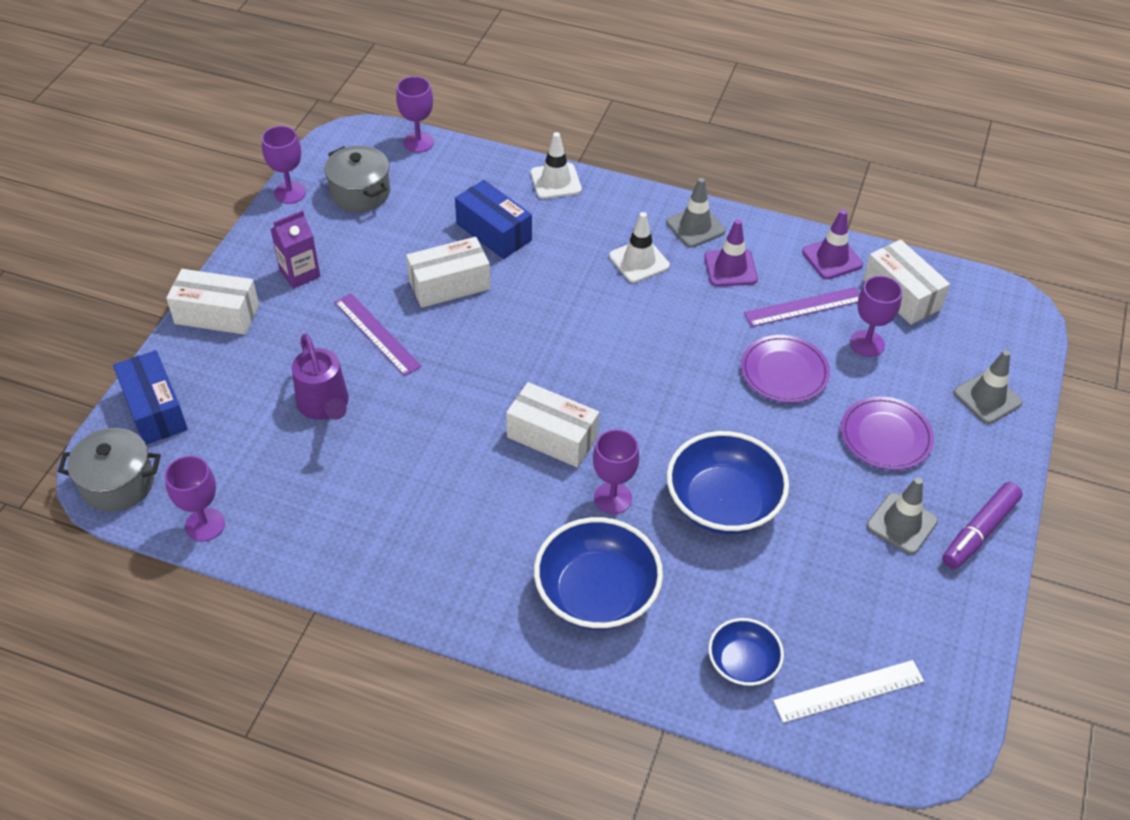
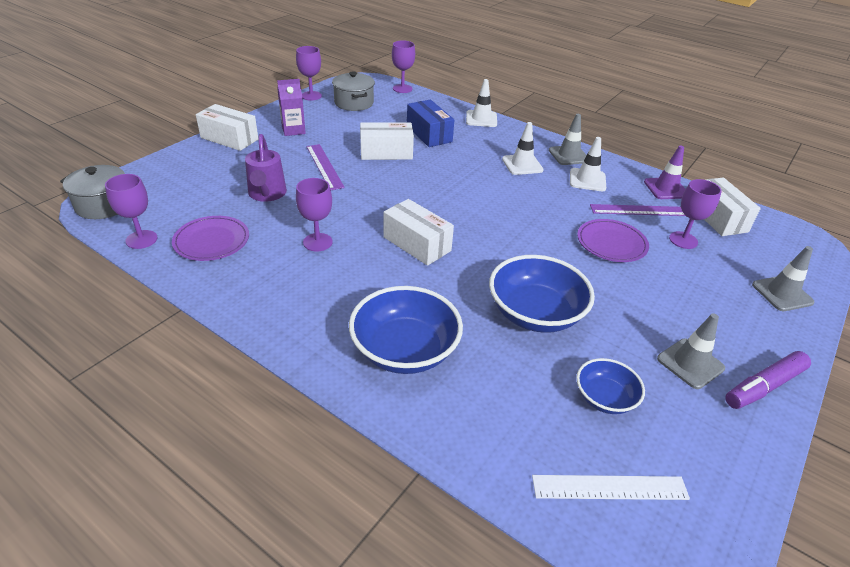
camera: 15 degrees right, 10 degrees down
(155, 410) = (156, 174): blue box -> none
(613, 498) = (446, 290): purple goblet -> purple goblet (317, 242)
(730, 268) = (587, 180): purple traffic cone -> white traffic cone
(742, 663) = (513, 436): blue bowl -> blue bowl (604, 398)
(885, 436) = (687, 300): purple plate -> purple plate (212, 241)

